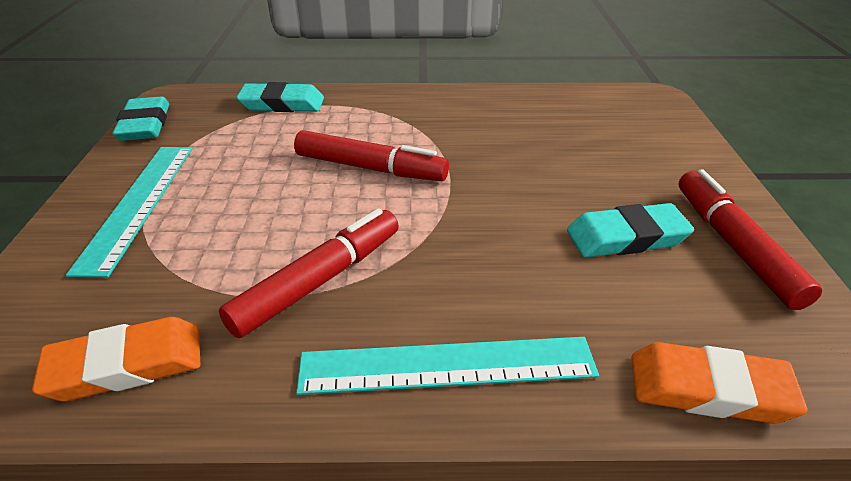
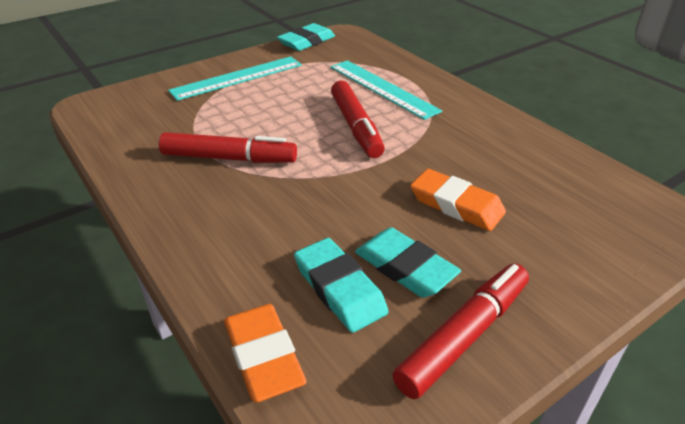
camera: 55 degrees right, 0 degrees up
(126, 365) = (126, 135): orange eraser -> orange eraser (456, 205)
(282, 104) = (387, 65): turquoise eraser -> turquoise eraser (339, 289)
(447, 365) = (198, 230): turquoise ruler -> turquoise ruler (382, 88)

